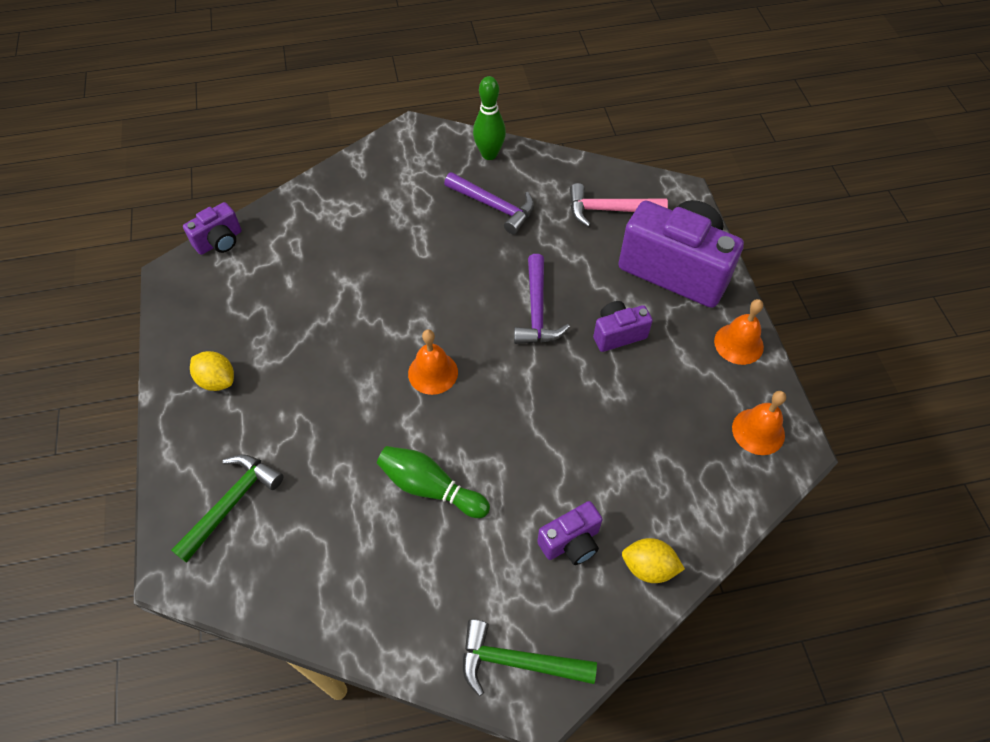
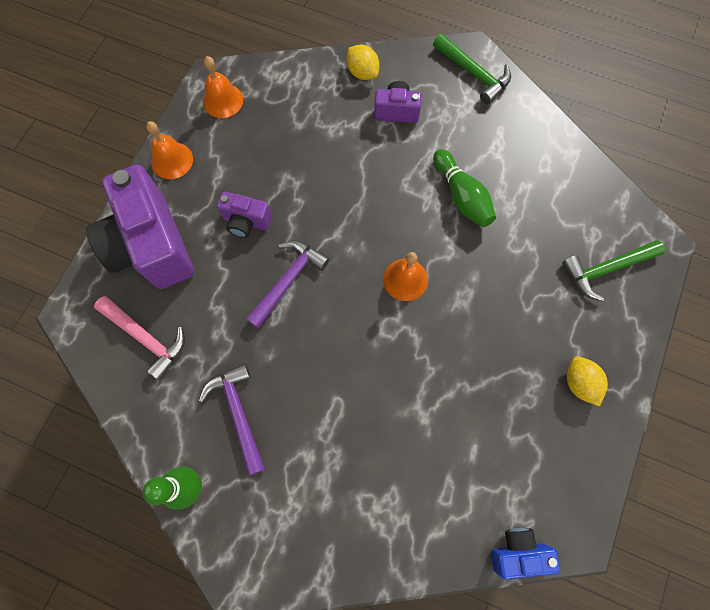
camera: 145 degrees left, 15 degrees up
(220, 241) = (518, 551): purple camera -> blue camera

